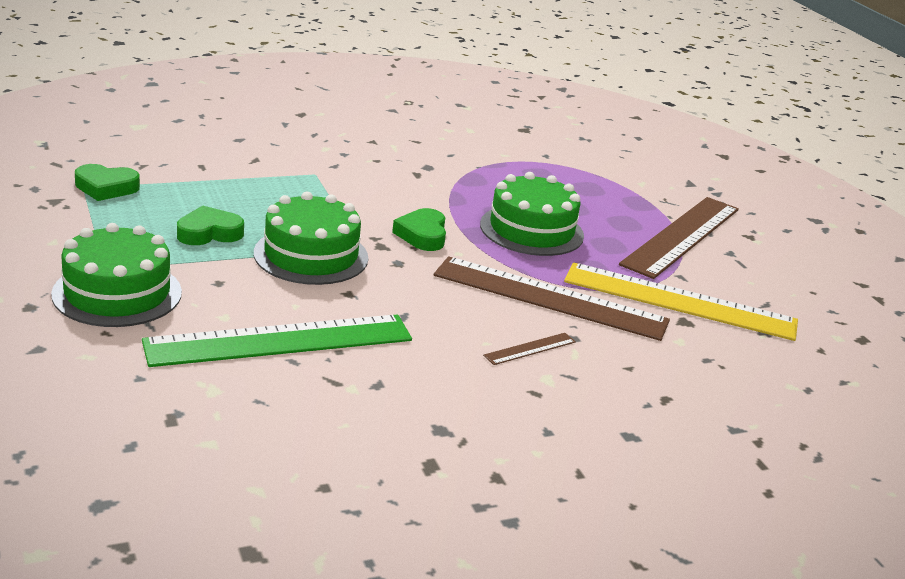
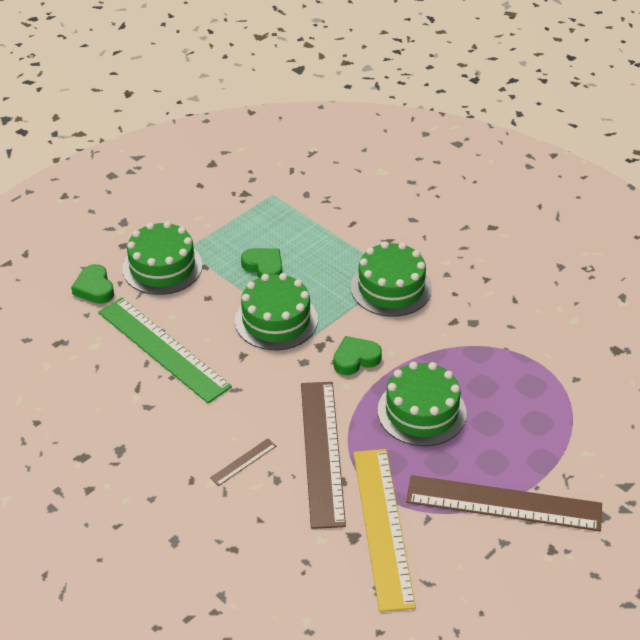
camera: 70 degrees right, 15 degrees up
(106, 187) = (280, 202): green heart -> green heart (94, 288)
(332, 183) = (391, 288): none -> green cake
(530, 349) = (243, 462): brown ruler -> brown ruler turned 75 degrees counterclockwise

